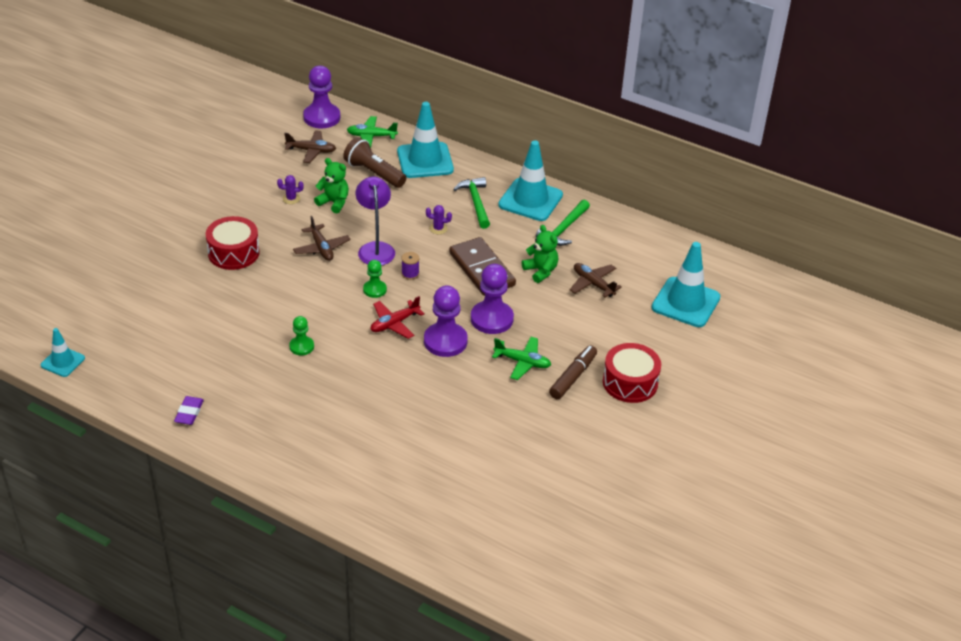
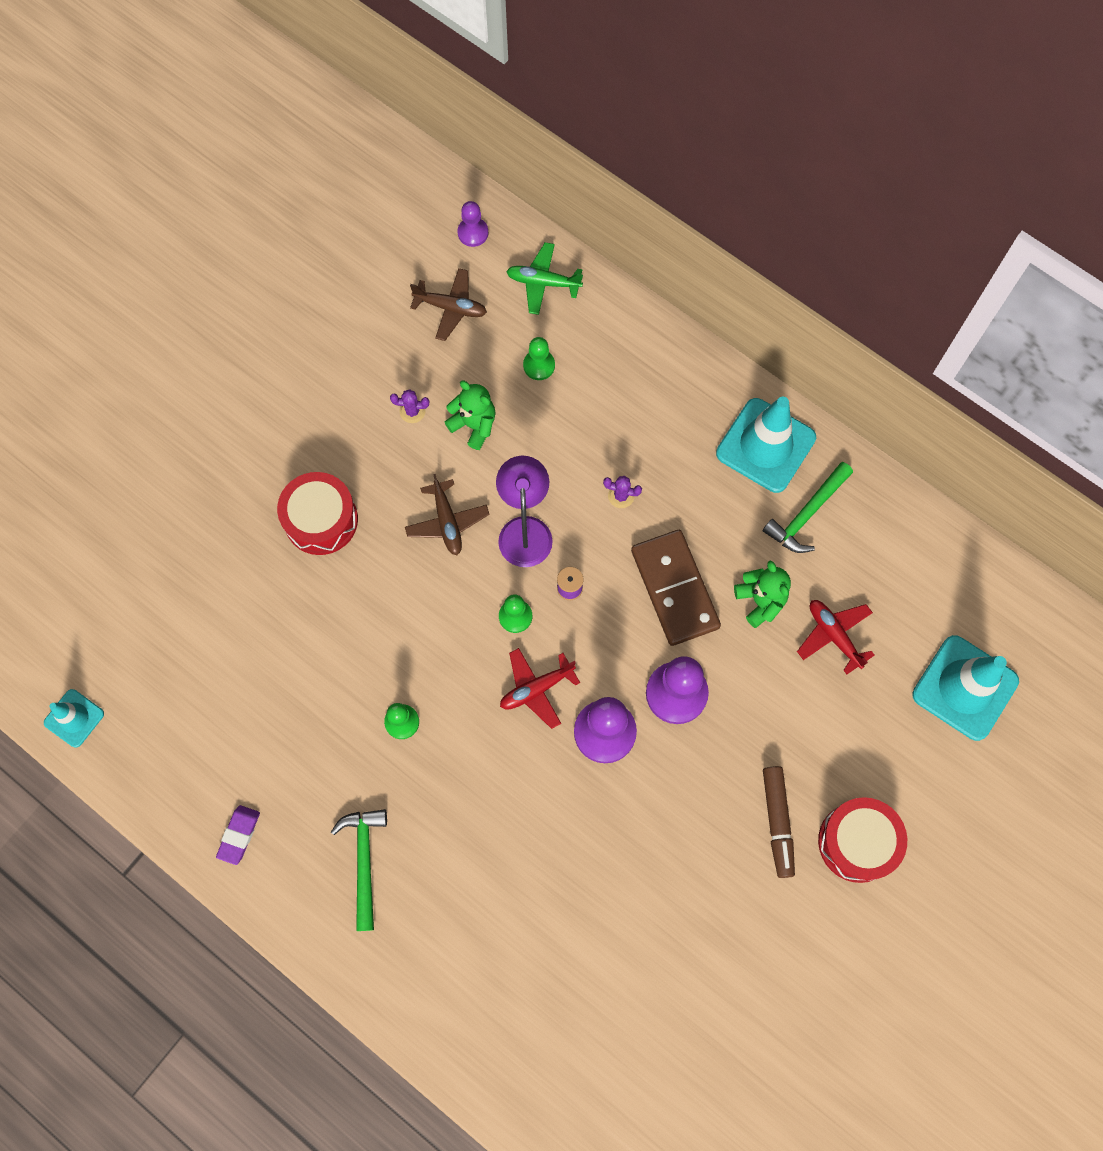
camera: 10 degrees right, 30 degrees up
(322, 117) = (473, 233): purple pawn -> purple pawn, size x0.55
(374, 173) = (539, 365): brown flashlight -> green pawn
(425, 161) = (618, 344): turquoise traffic cone -> none
(475, 203) = (683, 444): green hammer -> green hammer (364, 861)
(522, 362) = (709, 785): green plane -> none
(573, 377) = (777, 822): brown marker -> brown marker turned 135 degrees clockwise
(593, 284) = (834, 635): brown plane -> red plane

